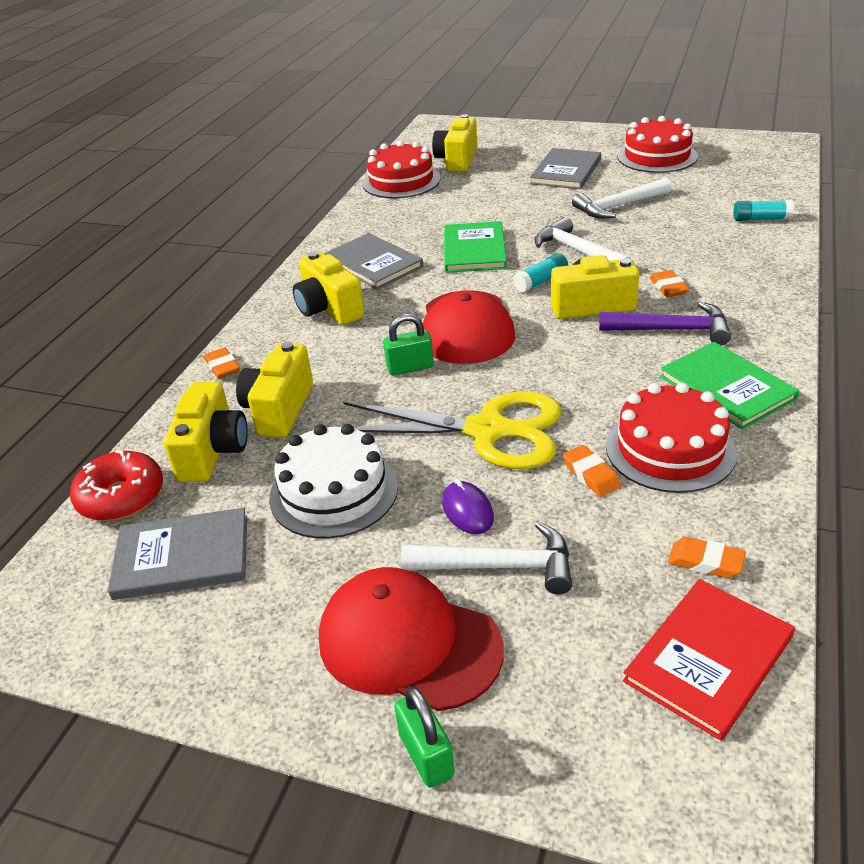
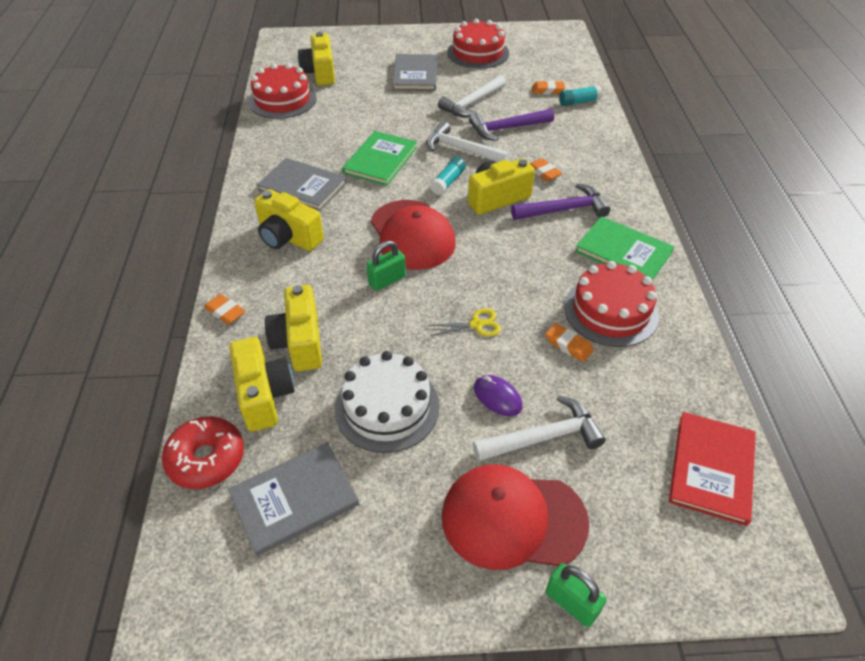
camera: 25 degrees left, 10 degrees up
(474, 250) = (380, 160): green book -> green book turned 45 degrees clockwise
(488, 431) = (476, 324): yellow scissors -> yellow scissors, size x0.40
(647, 236) = (507, 128): none -> purple hammer
(705, 562) = (675, 395): orange eraser -> orange eraser (547, 90)

